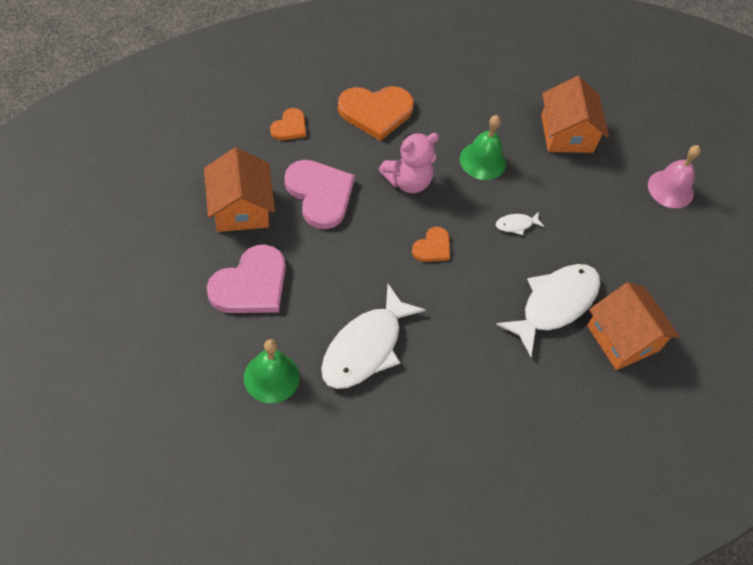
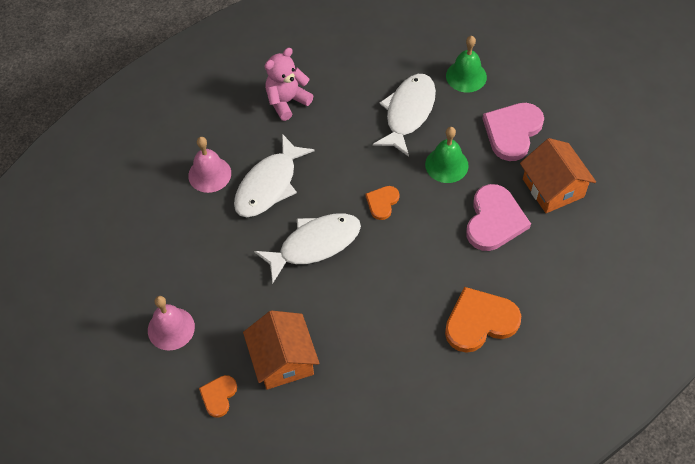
camera: 175 degrees right, 0 degrees up
(289, 127) = (552, 278): orange heart -> orange heart (218, 396)
(320, 194) = (494, 220): pink heart -> pink heart turned 120 degrees counterclockwise
(407, 181) = (423, 257): pink teddy bear -> pink teddy bear (287, 101)
(482, 161) = (360, 300): green bell -> green bell (446, 165)
(516, 224) = (315, 245): white fish -> white fish, size x2.40
(622, 338) = (209, 174): orange house -> pink bell

